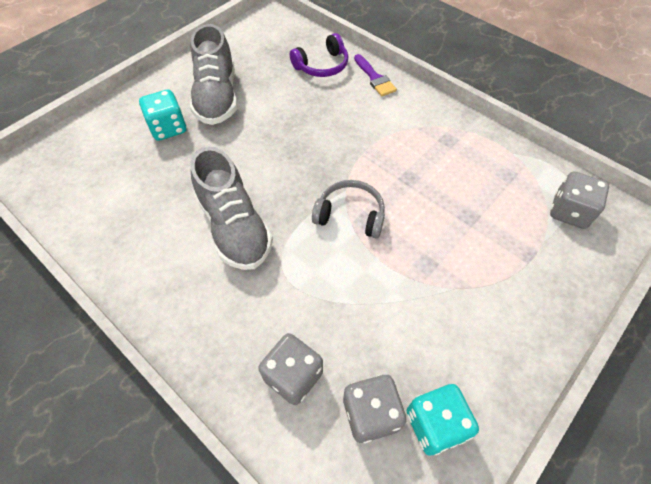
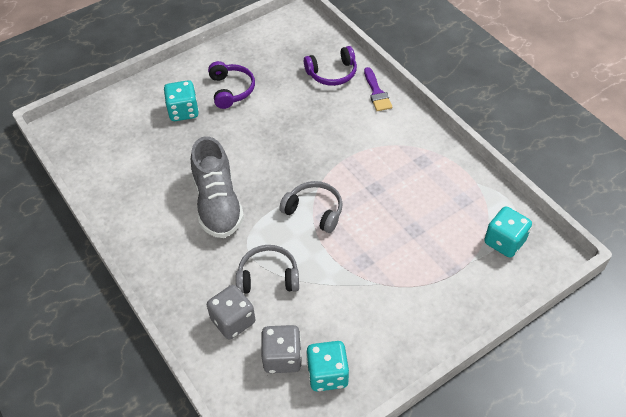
camera: 15 degrees right, 5 degrees down
(217, 97) = (231, 90): grey shoe -> purple headphones
(320, 306) = (268, 277): none -> grey headphones
(569, 212) = (504, 242): grey dice -> turquoise dice

